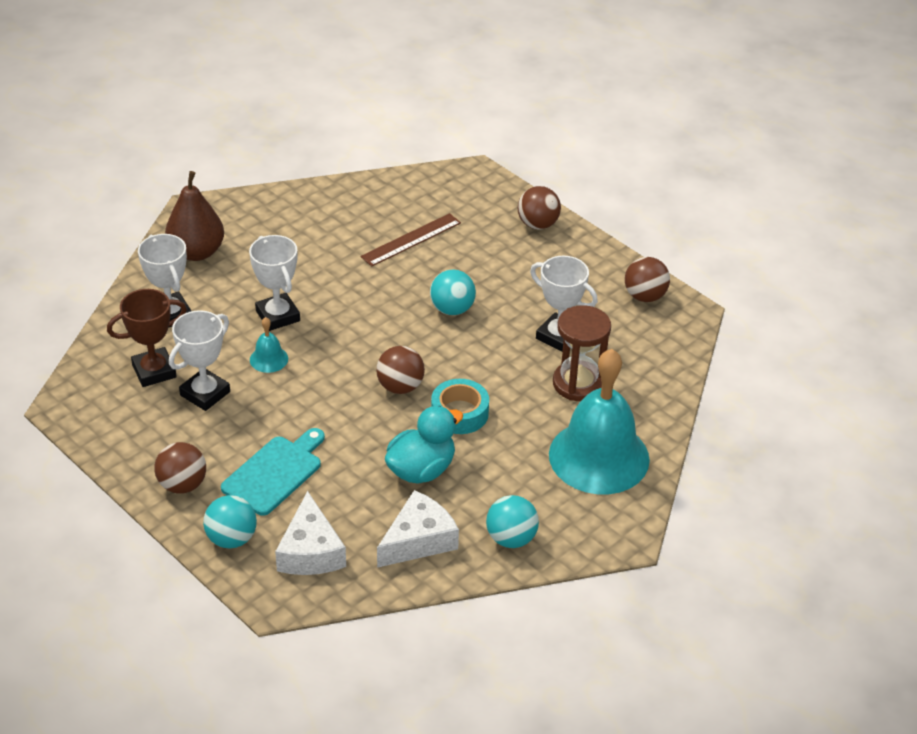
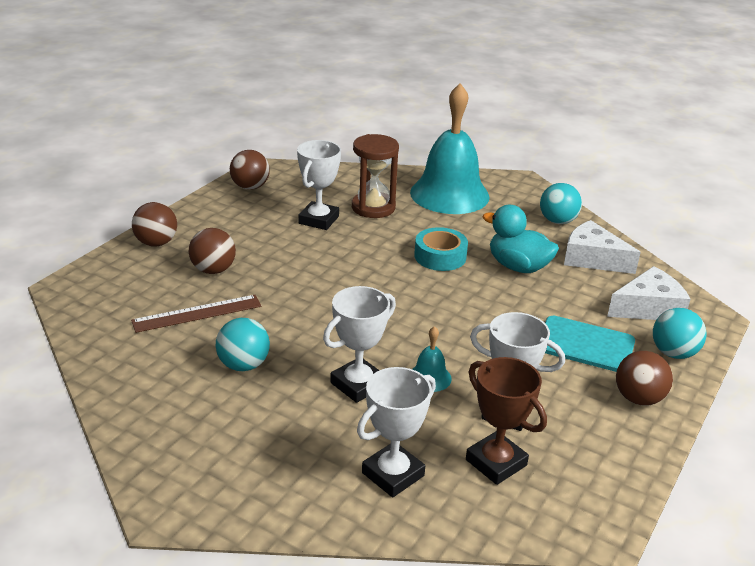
camera: 105 degrees left, 10 degrees down
(197, 252) = (261, 480): brown pear -> none
(400, 387) = (425, 290): brown ball -> brown ball (213, 270)
(411, 240) = (197, 313): brown ruler -> brown ruler turned 60 degrees counterclockwise
(452, 309) = (302, 275): turquoise ball -> turquoise ball (243, 365)

